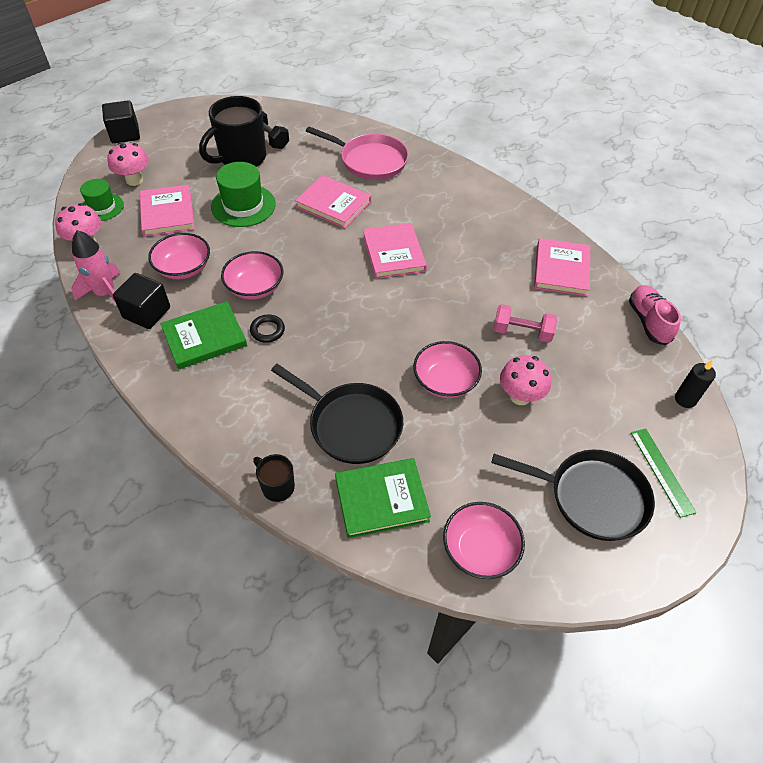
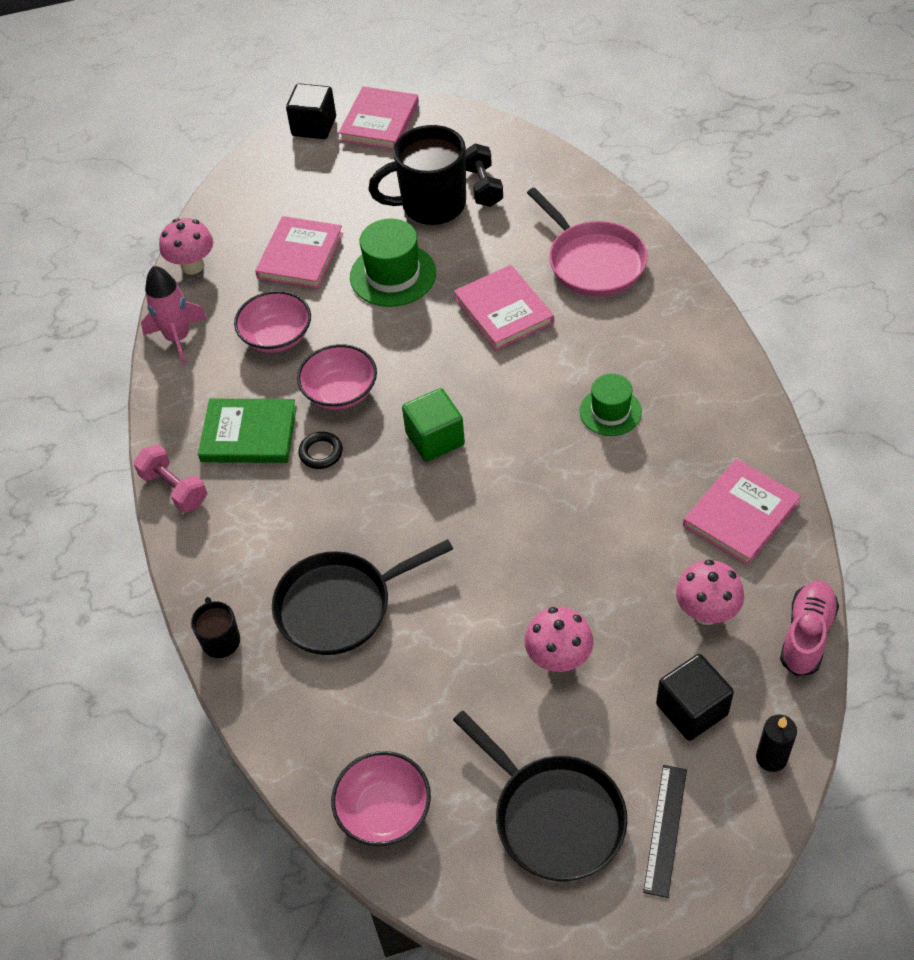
camera: 35 degrees right, 0 degrees up
(102, 207) = (234, 222): green hat -> green hat (610, 411)
(134, 180) = (289, 196): pink mushroom -> pink mushroom (706, 612)
(147, 313) = (206, 379): black cube -> black cube (692, 709)
(342, 294) = (435, 439): none -> green cube
(351, 424) = (340, 606): black pan -> black pan turned 90 degrees clockwise
(381, 499) = (317, 705): green book -> none
(393, 253) = (533, 408): pink book -> pink book (379, 121)
(445, 381) = (481, 601): pink bowl -> none
(522, 332) = (622, 579): pink dumbbell -> pink dumbbell (174, 489)
(662, 471) = (665, 829): green ruler -> black ruler

